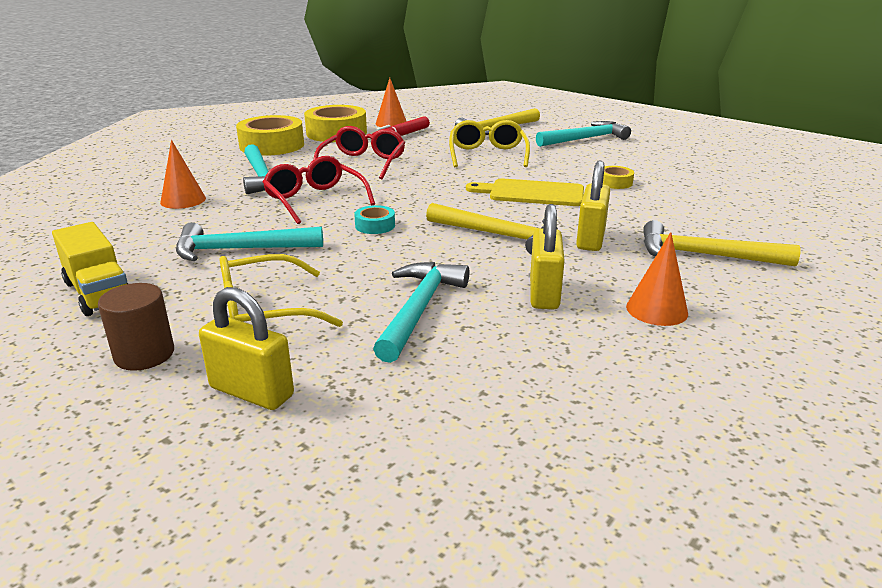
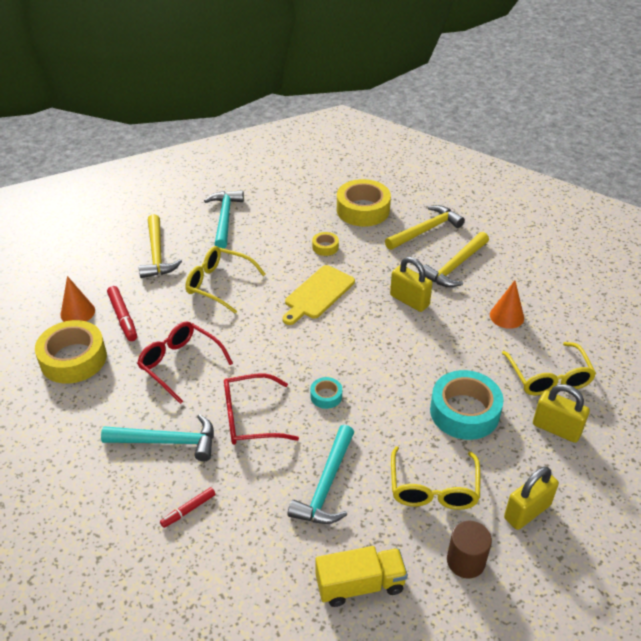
camera: 65 degrees left, 15 degrees up
(183, 200) = (188, 510): orange cone -> red marker
(272, 145) = (72, 416): yellow tape -> yellow tape (363, 210)
(419, 309) = (464, 412): turquoise hammer -> turquoise tape
(499, 235) = (380, 339): yellow hammer -> yellow hammer (426, 230)
(544, 293) = (469, 351): yellow padlock -> yellow padlock (556, 429)
(562, 368) = (548, 377): none -> yellow glasses

